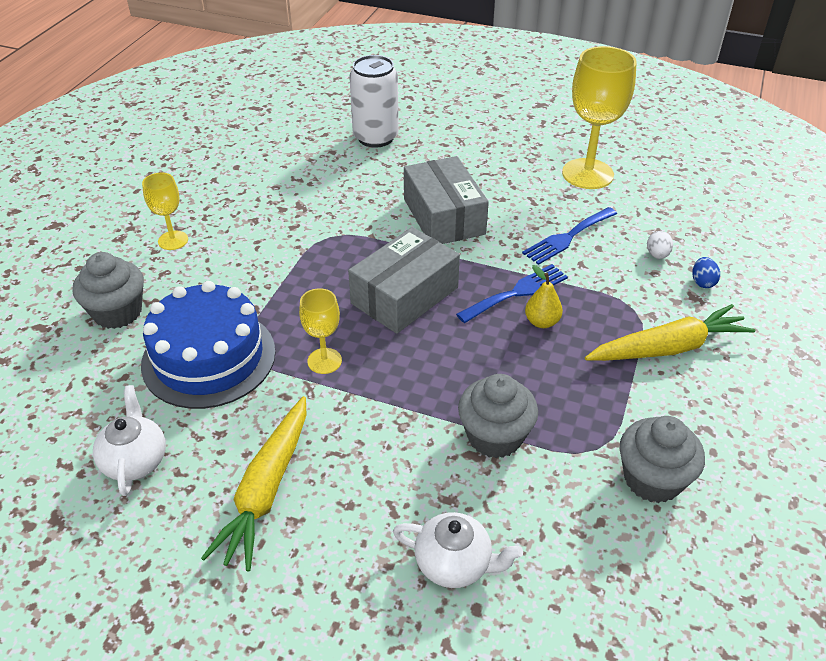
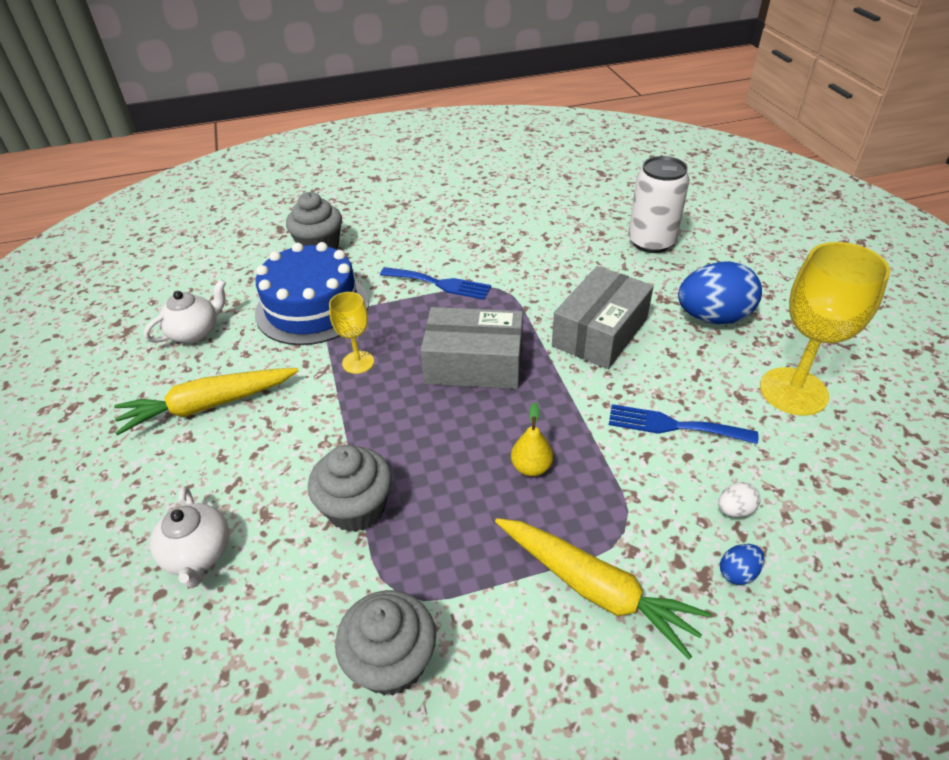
camera: 55 degrees right, 0 degrees up
(173, 240) = (411, 226): yellow goblet -> none
(488, 161) = (713, 317): none -> blue egg
(517, 292) = (552, 430): blue fork -> blue fork (440, 284)

